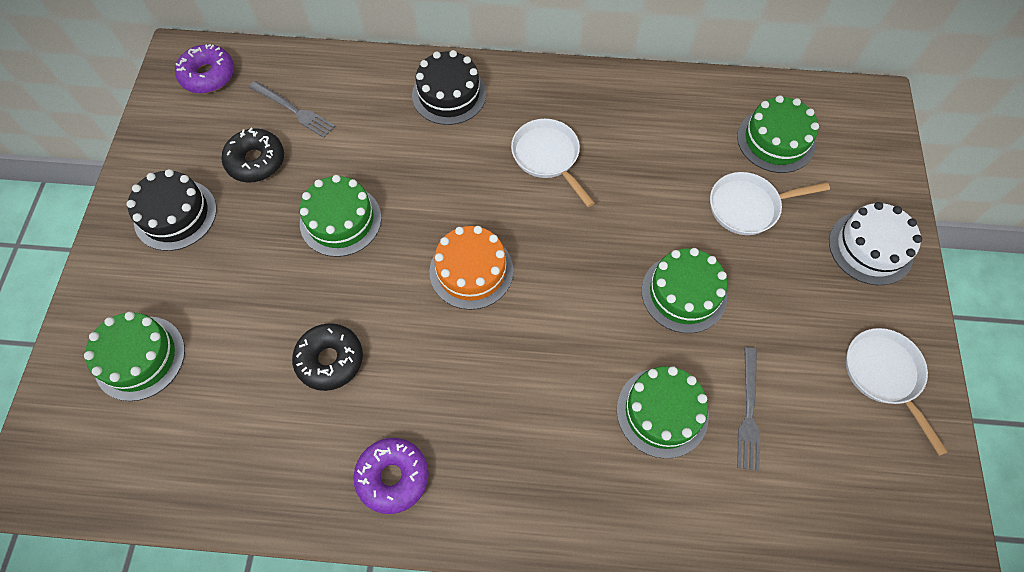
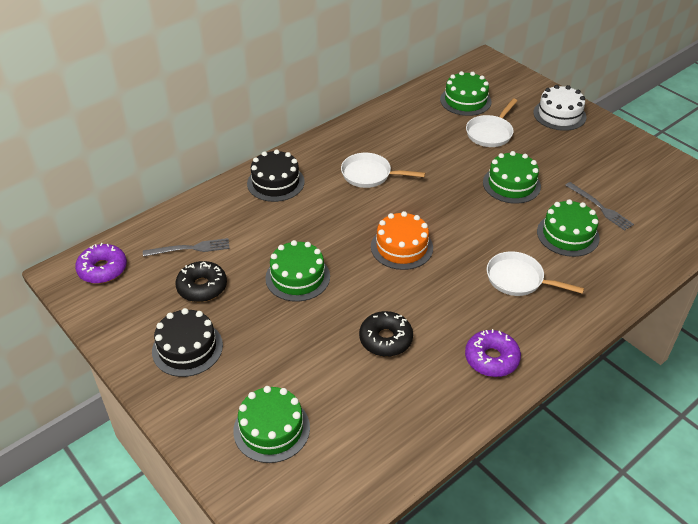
camera: 45 degrees left, 20 degrees down
(884, 375) = (628, 155): white pan -> white pan (518, 279)

